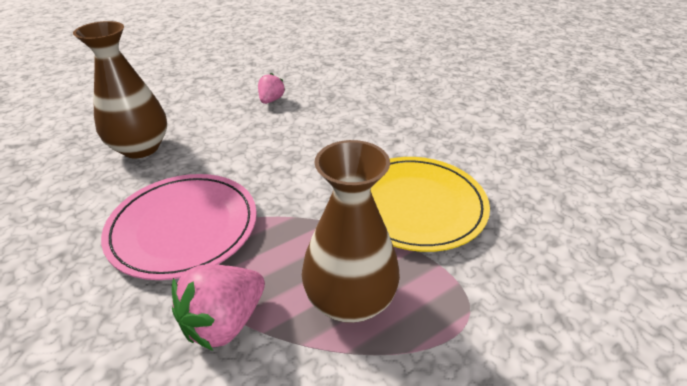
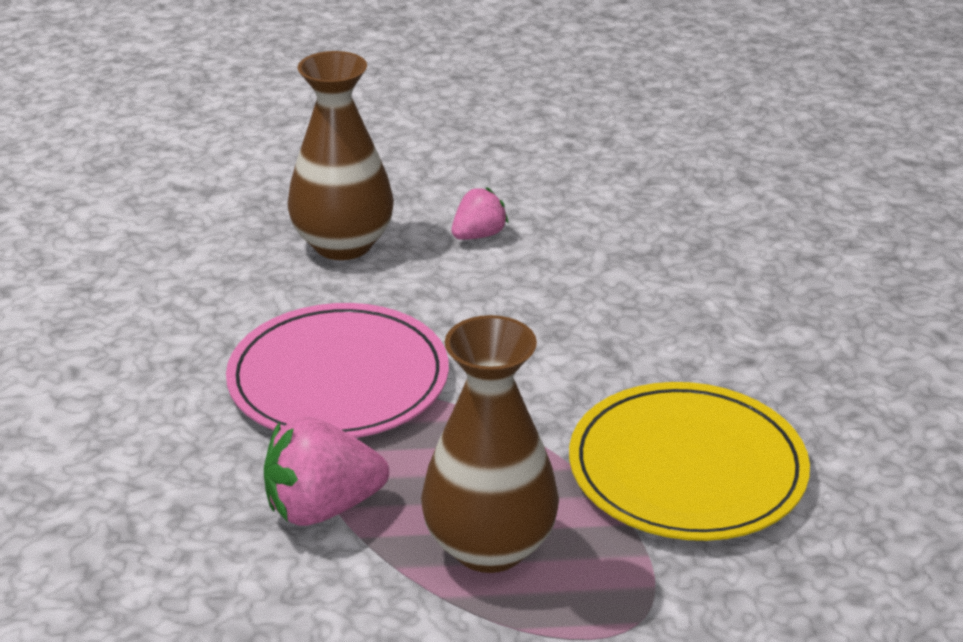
camera: 30 degrees right, 5 degrees down
(271, 100) = (589, 223): pink strawberry -> pink strawberry (478, 235)

